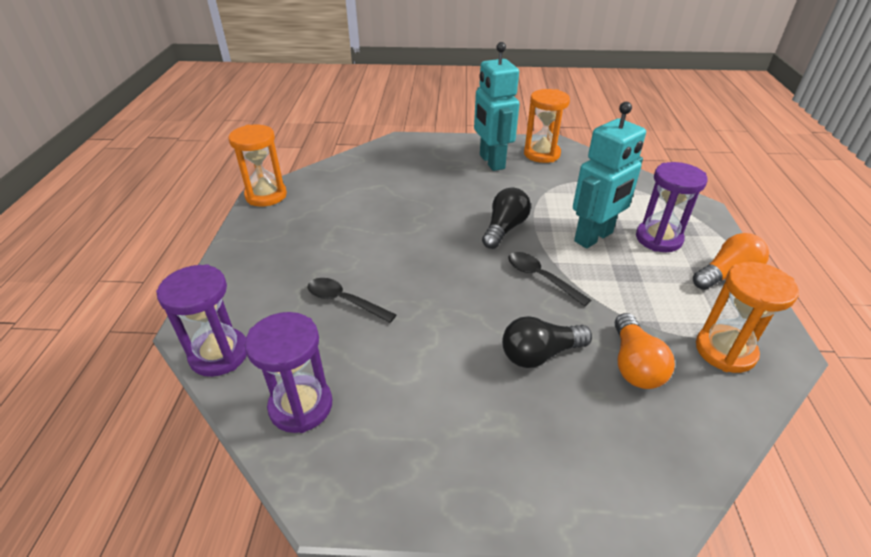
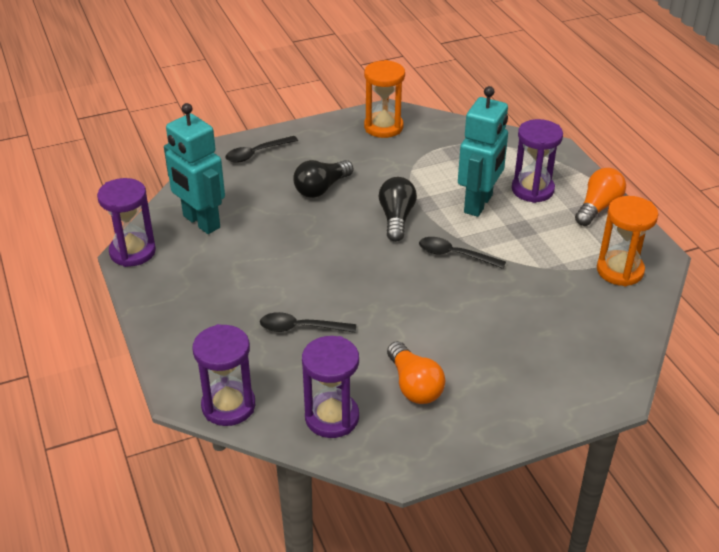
camera: 25 degrees left, 0 degrees up
(266, 195) = (132, 252): orange hourglass -> purple hourglass
(421, 149) = (256, 153): none -> black spoon
(491, 162) = (339, 149): turquoise robot -> turquoise robot (201, 222)
(540, 354) = (489, 317): black light bulb -> black light bulb (321, 188)
(634, 364) = (561, 302): orange light bulb -> orange light bulb (414, 385)

